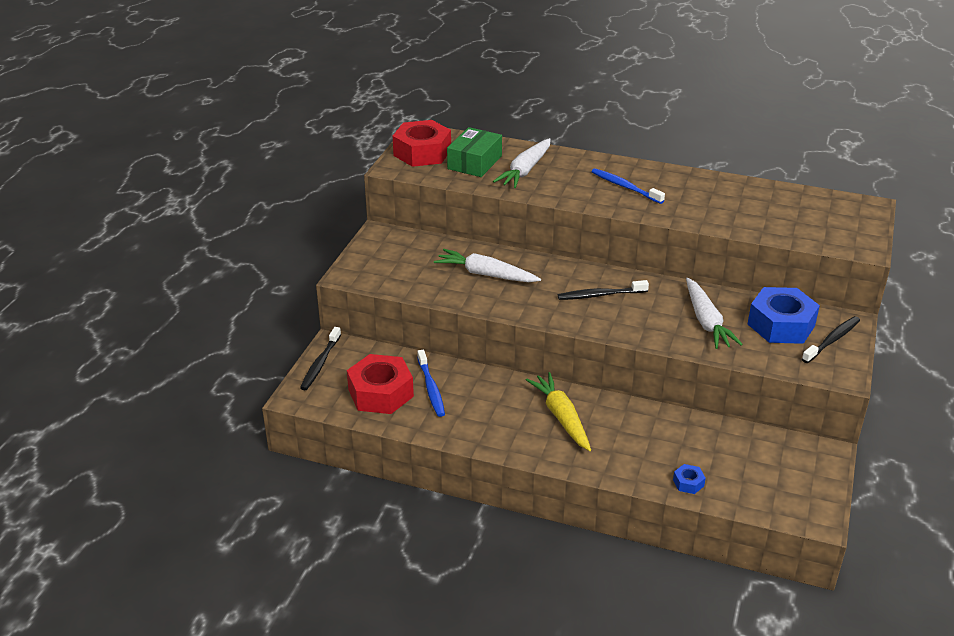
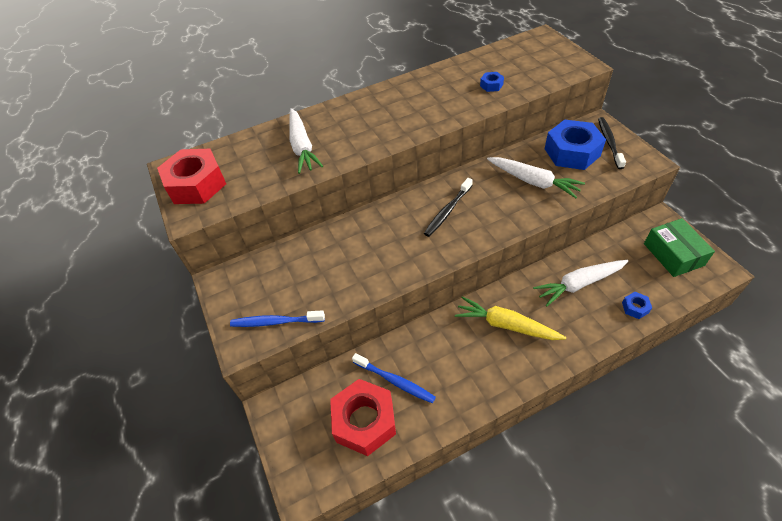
camera: 40 degrees left, 15 degrees up
(320, 363) = (283, 437): black toothbrush -> none
(474, 162) = (253, 165): green box -> green box (673, 254)
(486, 274) = (350, 255): white carrot -> white carrot (579, 284)
(625, 187) = (390, 114): blue toothbrush -> blue toothbrush (275, 322)
(746, 215) = (491, 85): none -> blue nut

